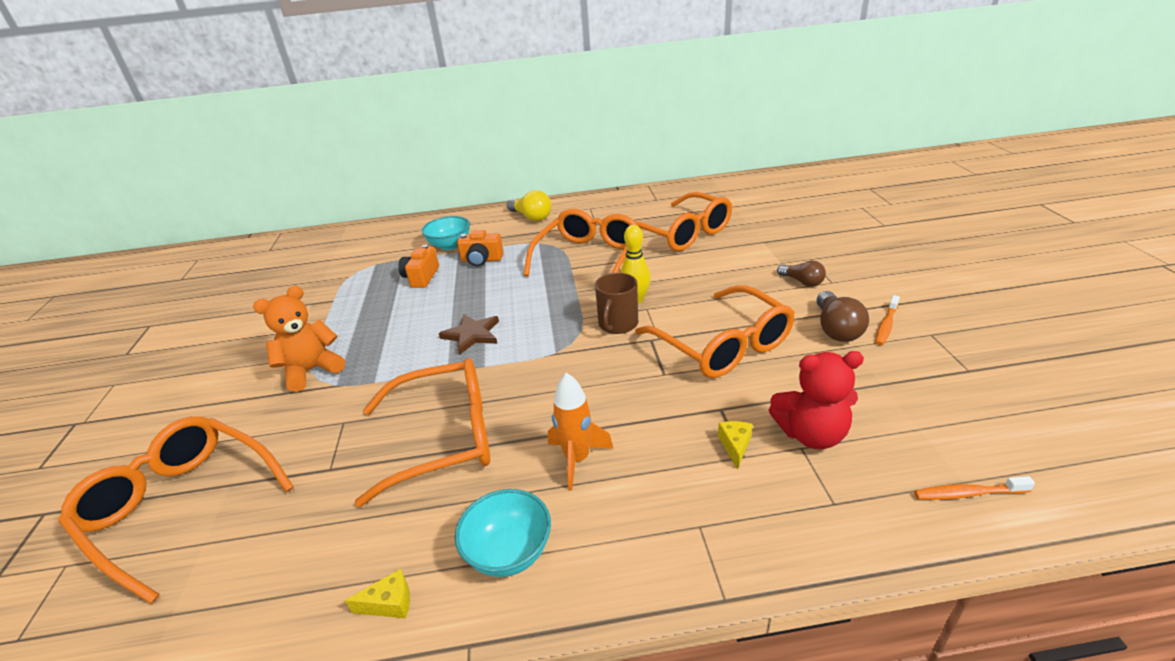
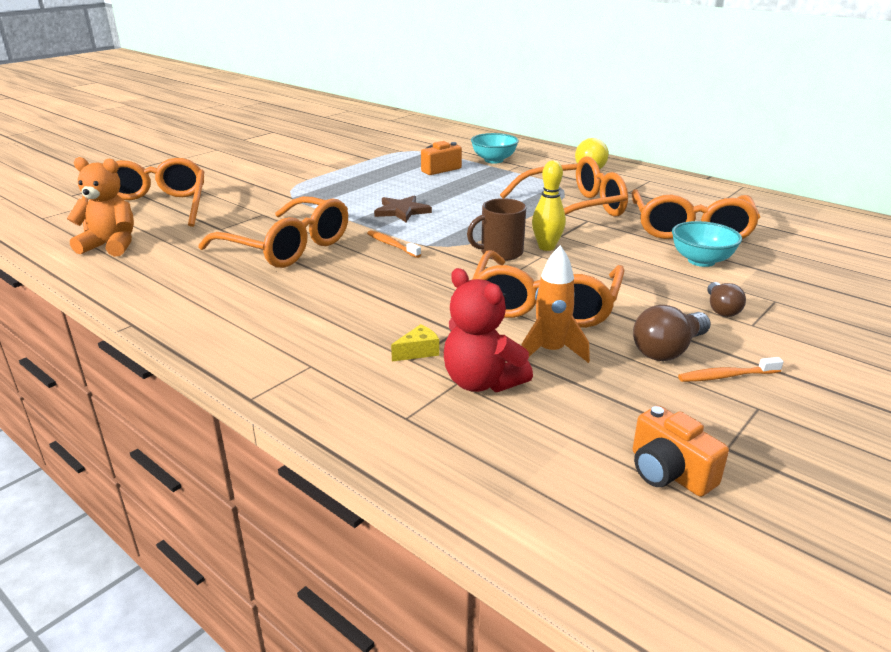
camera: 45 degrees right, 5 degrees down
(312, 370) = (295, 185): orange teddy bear -> orange teddy bear (111, 246)
(389, 603) = (140, 289): yellow cheese -> none
(482, 260) = (495, 177): orange camera -> orange camera (669, 472)
(509, 552) = (213, 307): turquoise bowl -> turquoise bowl (701, 261)
(577, 459) = (323, 296): orange rocket -> orange rocket (550, 352)
(967, 493) = (509, 488): orange toothbrush -> orange toothbrush (392, 245)

